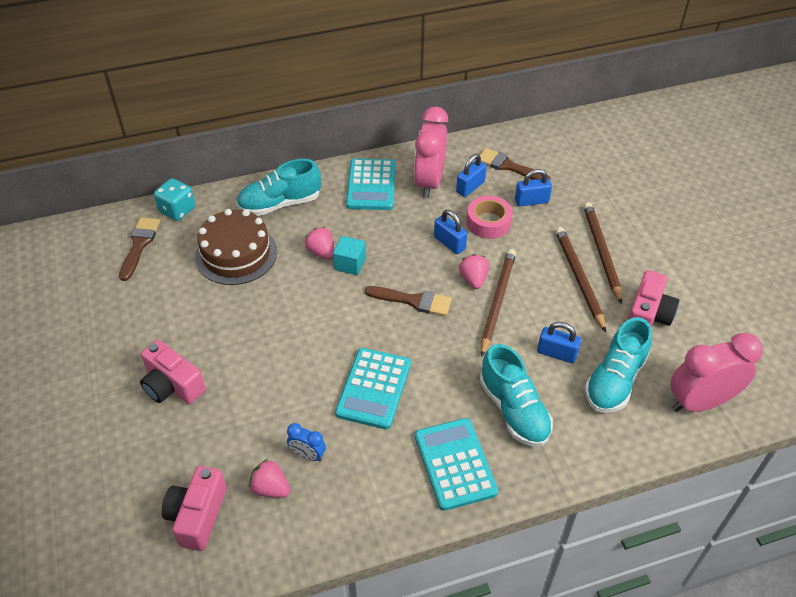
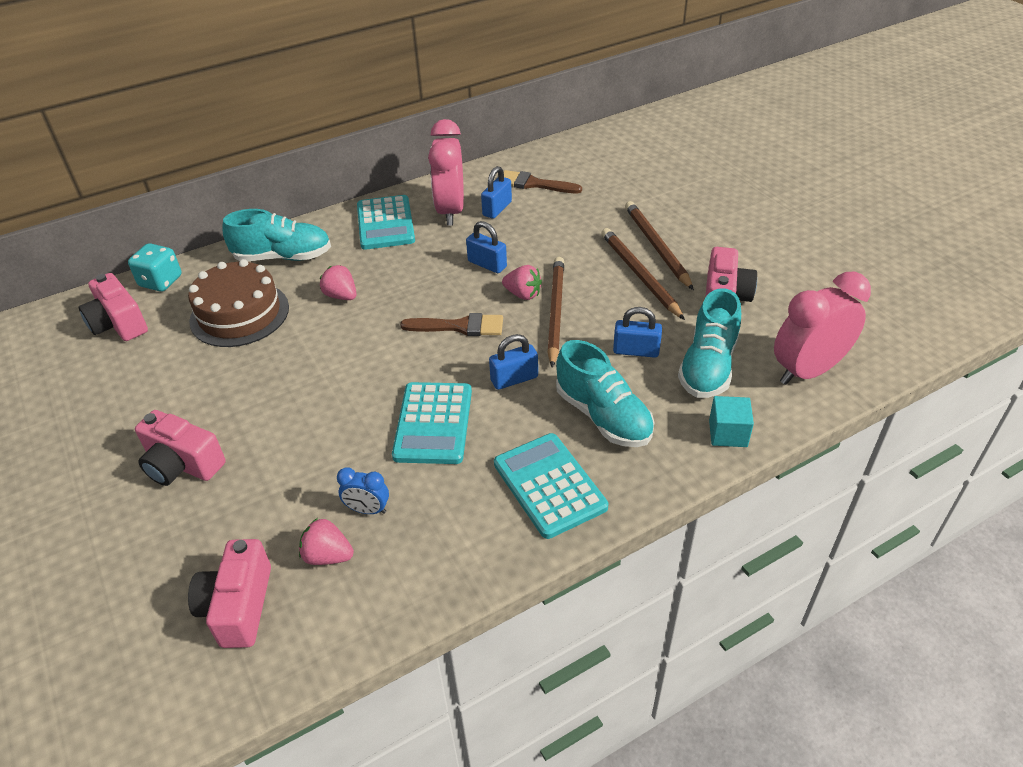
camera: 10 degrees left, 5 degrees down
(139, 245) = (119, 323): brown brush -> pink camera
(280, 204) = (283, 257): turquoise shoe -> turquoise shoe turned 150 degrees counterclockwise
(350, 264) = (377, 302): turquoise cube -> turquoise cube (728, 433)
(473, 279) = (523, 294): pink strawberry -> pink strawberry turned 135 degrees clockwise
(488, 222) = (525, 238): pink tape -> none
(531, 201) = (567, 211): blue padlock -> blue padlock (514, 379)

